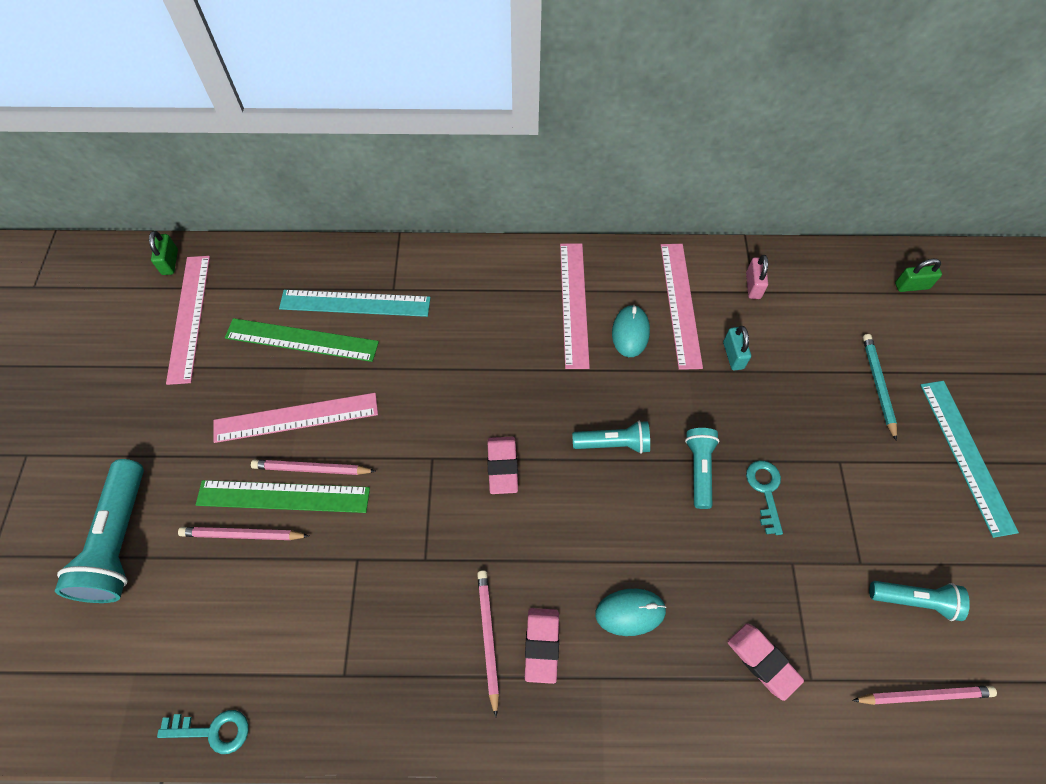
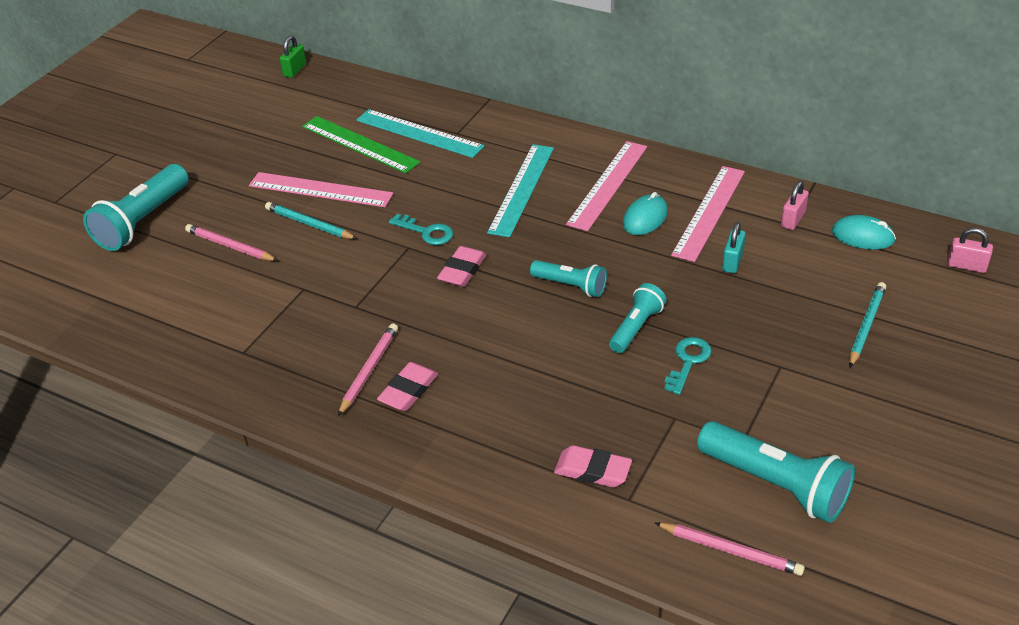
camera: 30 degrees right, 20 degrees down
(189, 317) = (285, 107): pink ruler -> none
(212, 731) = (129, 348): turquoise key -> turquoise key (426, 232)
(283, 496) = (276, 233): green ruler -> none
(311, 469) = (309, 224): pink pencil -> turquoise pencil
(630, 612) = (499, 397): turquoise mouse -> turquoise mouse (863, 236)
(762, 661) = (592, 470): pink eraser -> pink eraser turned 60 degrees counterclockwise
(911, 286) = (966, 266): green padlock -> pink padlock
(914, 600) = (776, 485): turquoise flashlight -> turquoise flashlight, size x1.69
(966, 455) = (921, 404): turquoise ruler -> turquoise ruler (521, 189)

